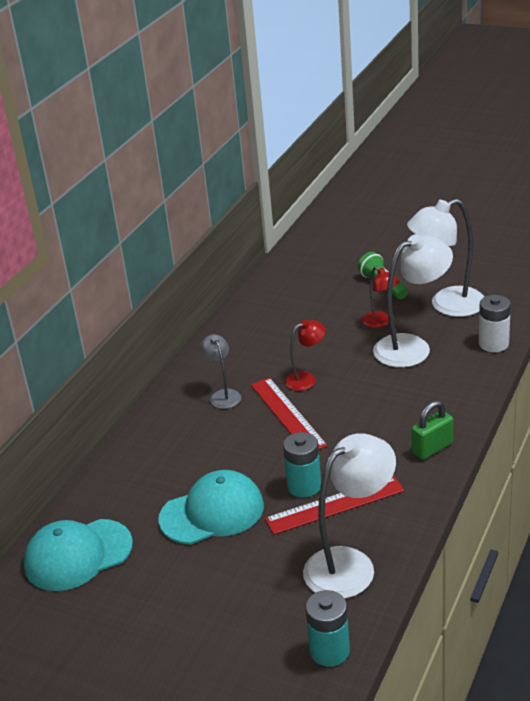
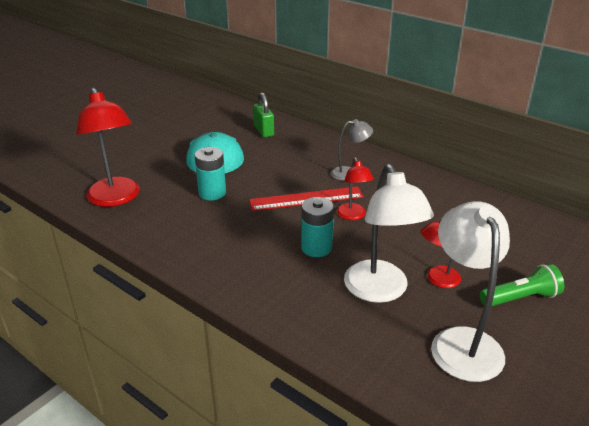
camera: 100 degrees right, 0 degrees up
(78, 555) = (213, 111): turquoise cap -> none
(329, 651) = (54, 179): turquoise battery -> turquoise battery (316, 248)
(335, 505) = (181, 203): red ruler -> none
(350, 565) = (116, 199): white lamp -> red lamp
(432, 448) = (210, 265): green padlock -> green padlock (263, 131)
(493, 344) = (362, 358): white battery -> none

